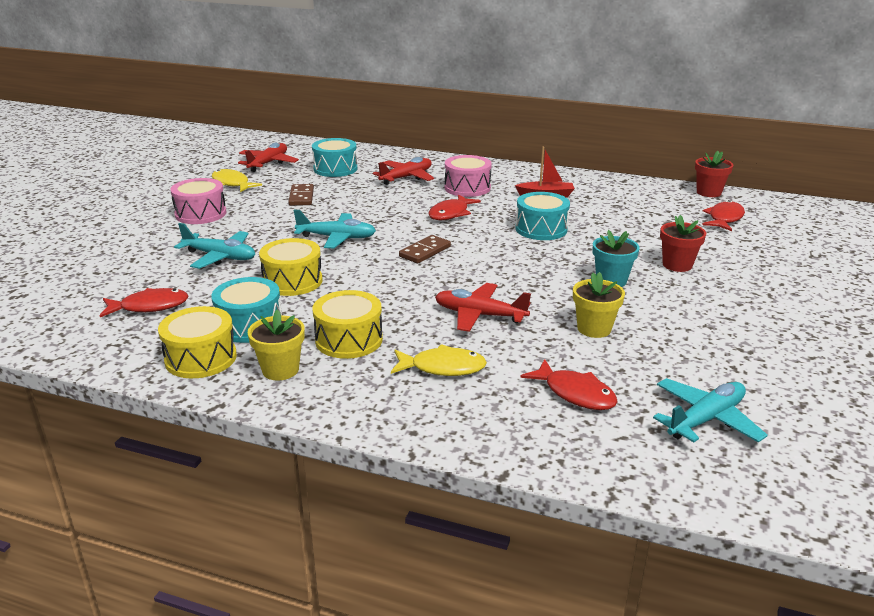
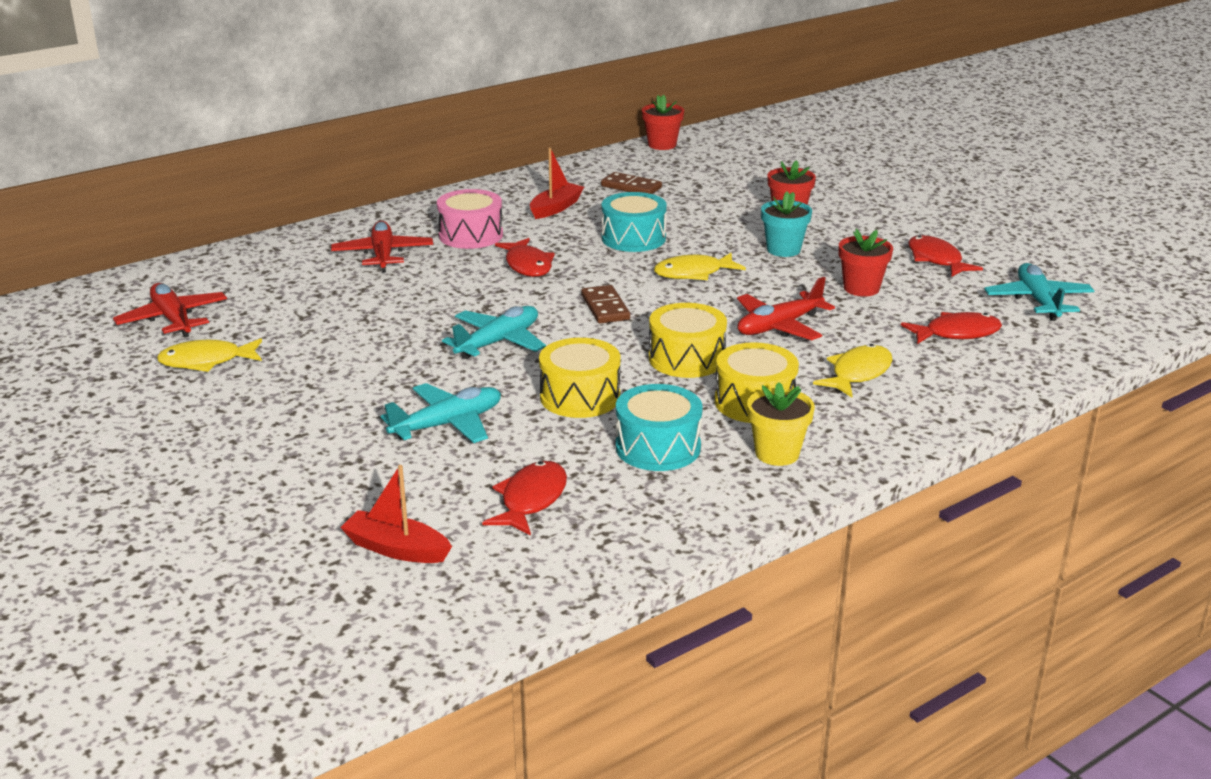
camera: 55 degrees left, 0 degrees up
(69, 288) = (396, 549): none -> red boat
(200, 214) = (282, 407): pink drum -> none
(201, 358) = (702, 493): yellow drum -> yellow drum (686, 359)
(301, 197) = (337, 329): brown domino -> brown domino (631, 187)
(335, 169) = (277, 285): turquoise drum -> none
(519, 262) = (693, 273): none -> yellow fish
(594, 329) = (861, 288): yellow flower pot -> red flower pot
(724, 218) = (725, 162): red fish -> red fish (936, 260)

